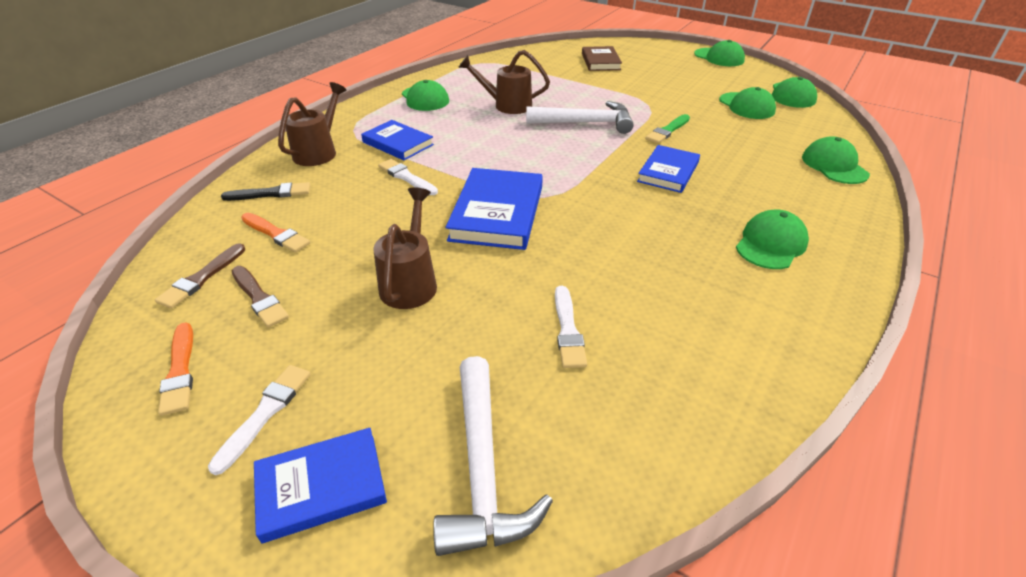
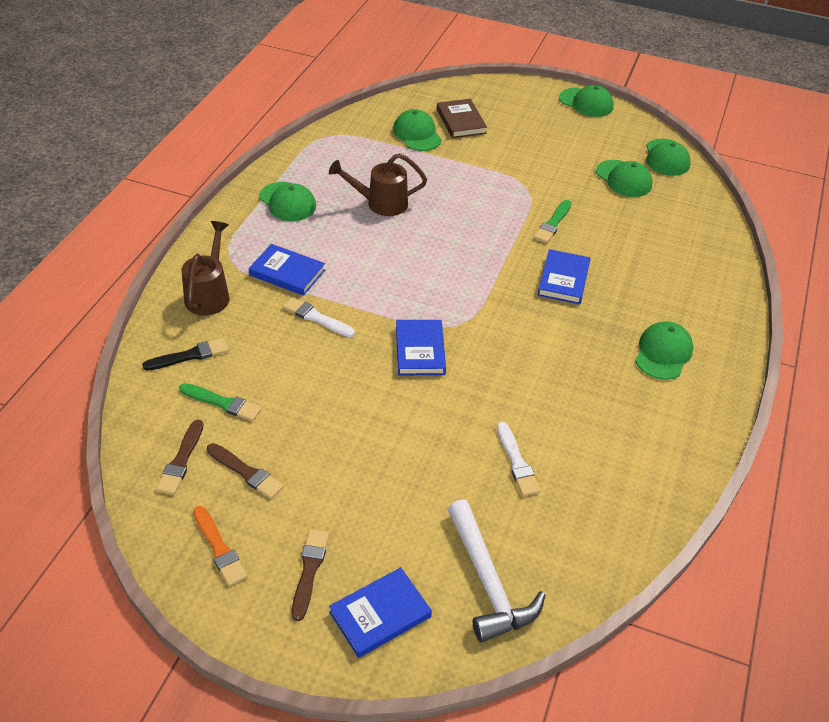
camera: 15 degrees left, 5 degrees up
(265, 413) = (309, 570): white brush -> brown brush
(276, 234) = (222, 403): orange brush -> green brush
(410, 282) = (371, 436): brown watering can -> none
(497, 213) = (420, 350): blue book -> blue book, size x0.65
(586, 123) = (470, 221): white hammer -> none
(834, 166) = (710, 253): green cap -> green cap (417, 134)

